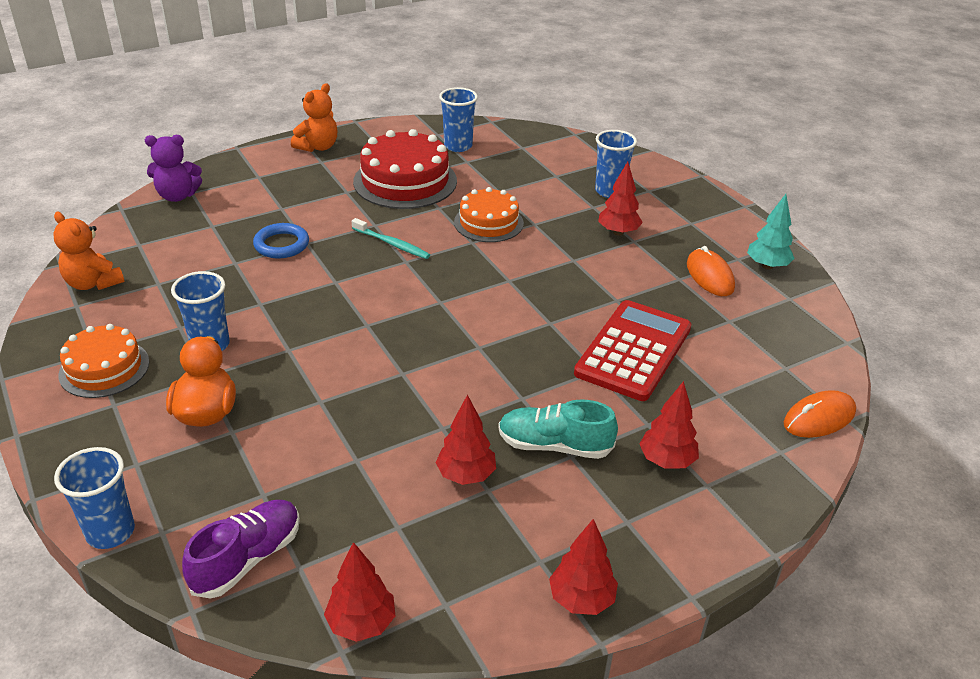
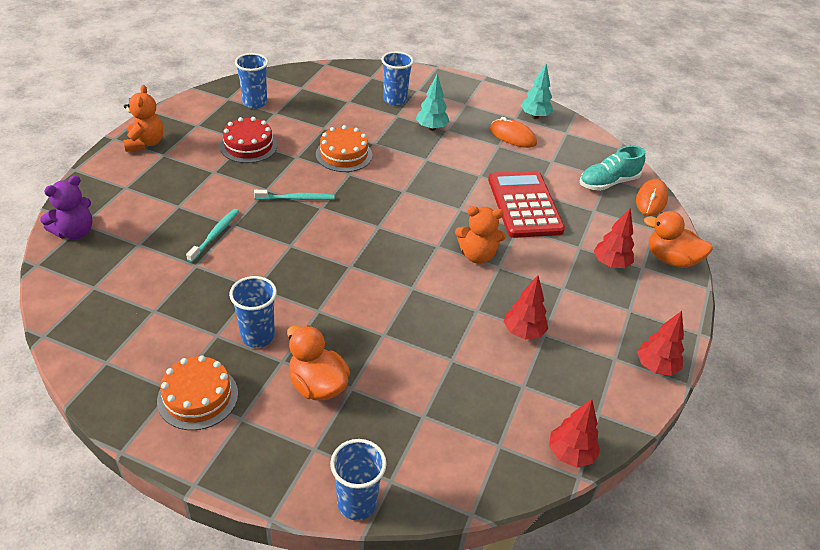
camera: 40 degrees left, 5 degrees up
(93, 283) = (96, 337): orange teddy bear -> orange teddy bear (477, 255)
(247, 559) = (464, 461): purple shoe -> none
(281, 244) = (215, 235): blue ring -> turquoise toothbrush
(405, 181) = (248, 146): red cake -> red cake, size x0.64
(554, 445) = (548, 286): turquoise shoe -> turquoise shoe (608, 182)
(618, 232) = (431, 128): red tree -> turquoise tree
(759, 496) = (671, 259): none -> orange duck

